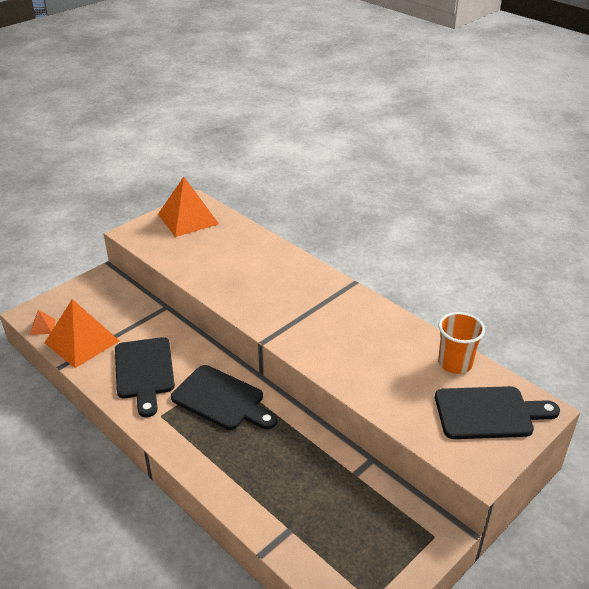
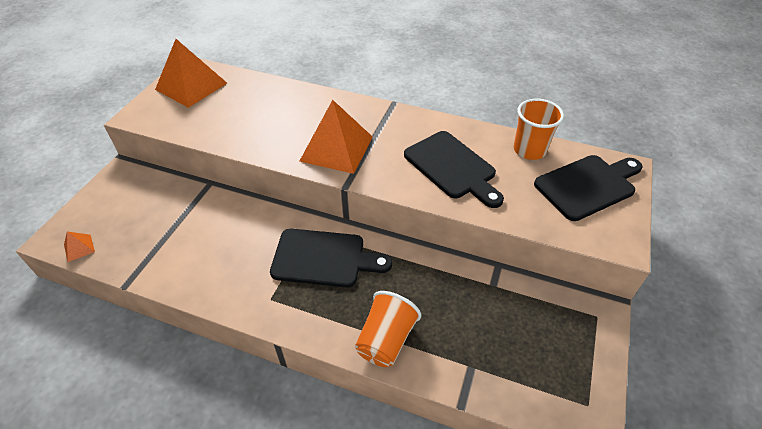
camera: 25 degrees left, 10 degrees up
(82, 341) = (136, 249): orange pyramid -> orange pyramid (337, 148)
(144, 371) = (225, 258): black cutting board -> black cutting board (452, 167)
(232, 481) = (386, 340): none -> orange cup

